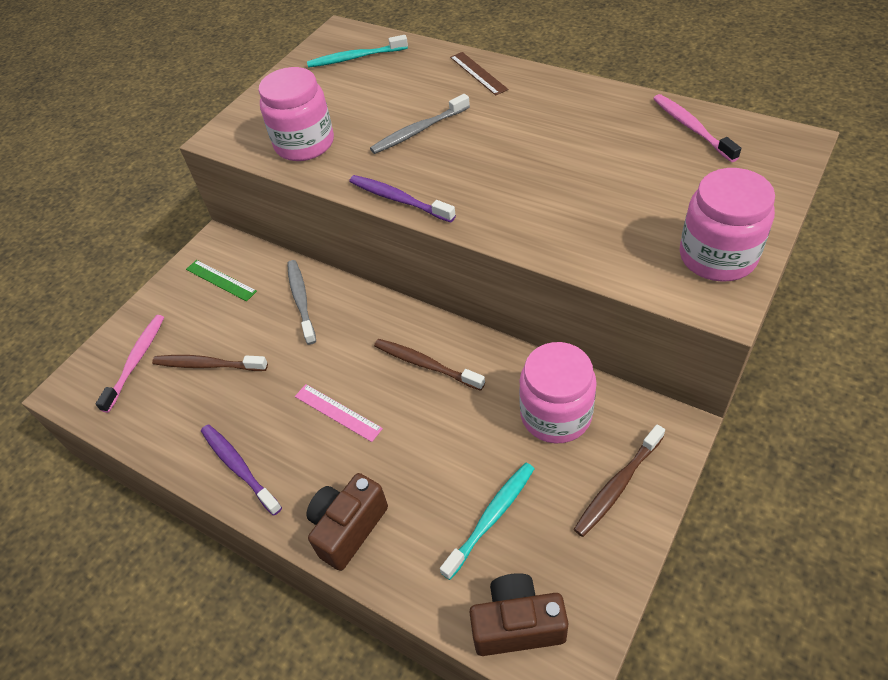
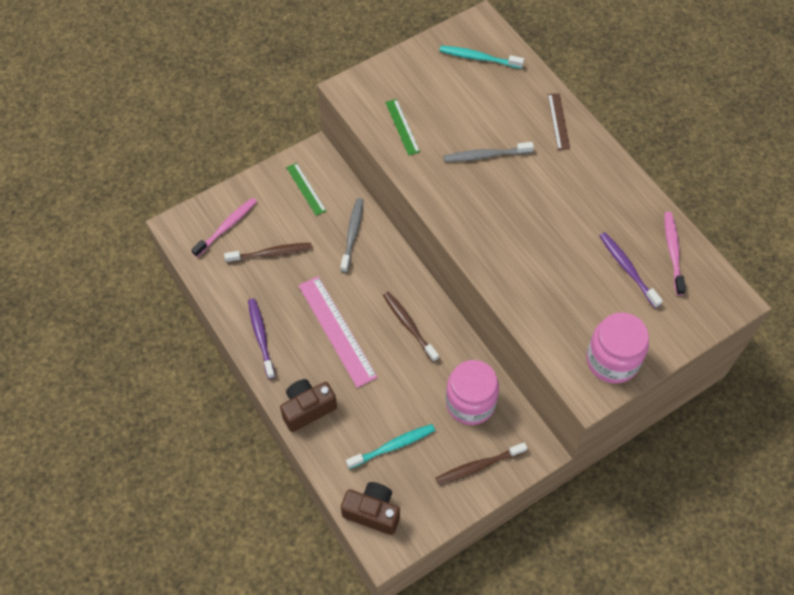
camera: 20 degrees right, 10 degrees up
(208, 365) = (271, 253): brown toothbrush -> brown toothbrush turned 135 degrees clockwise
(304, 144) = (402, 127): pink jar -> green ruler
(338, 412) = (337, 330): pink ruler -> pink ruler, size x1.81
(399, 199) = (440, 210): purple toothbrush -> purple toothbrush (627, 269)

